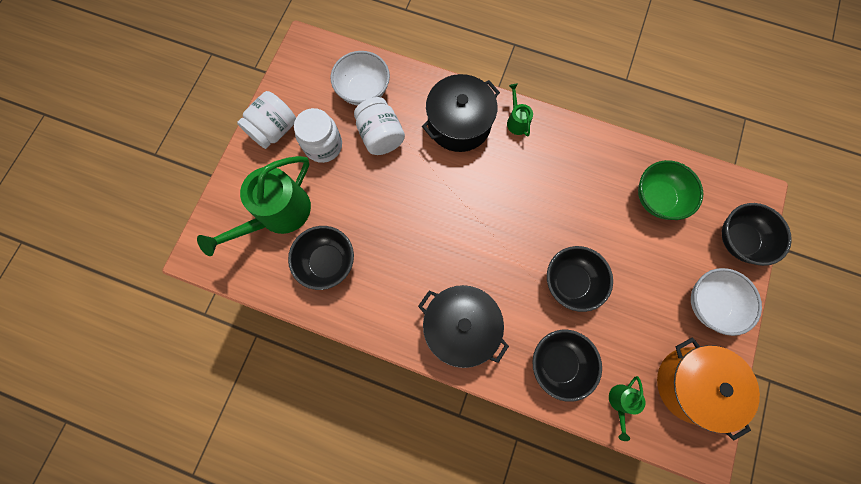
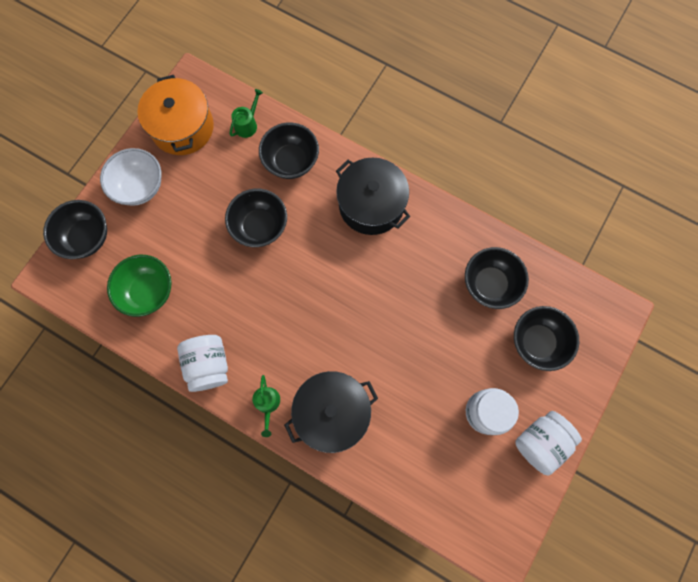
camera: 170 degrees left, 0 degrees up
(278, 214) = (537, 342): green watering can -> black bowl
(363, 91) = (434, 475): white bowl -> none
(381, 136) = (421, 412): white jar -> white jar (208, 365)

